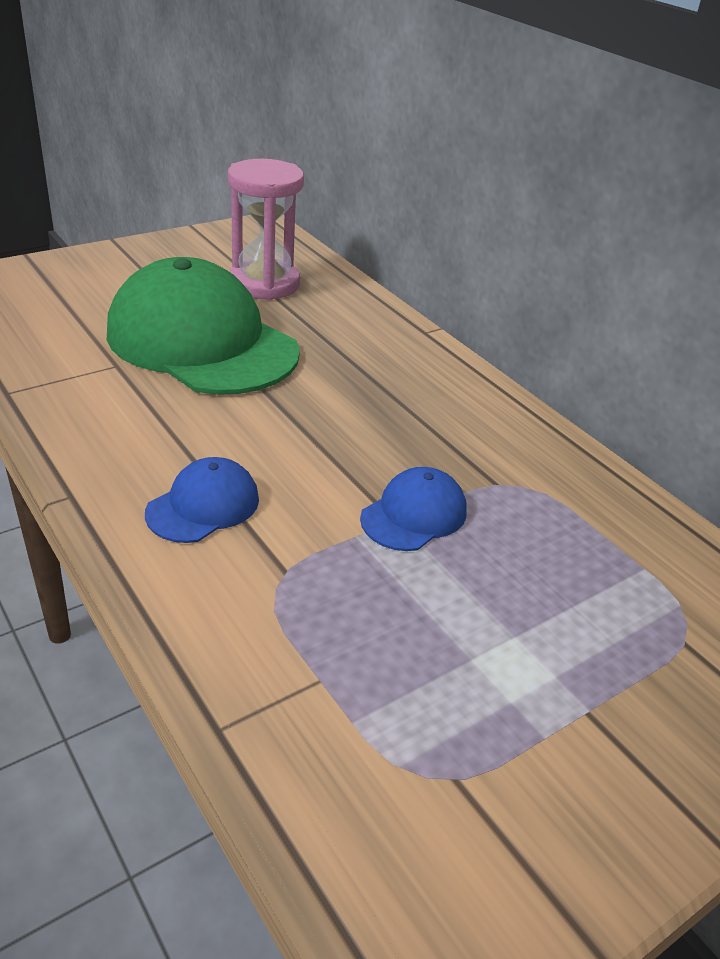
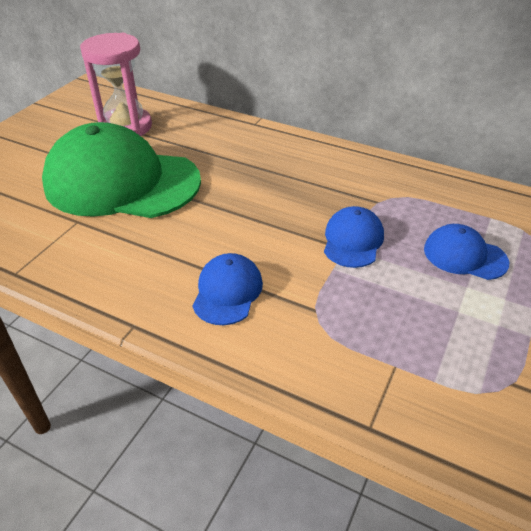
camera: 25 degrees left, 5 degrees up
(552, 598) = (464, 255): none -> blue cap

